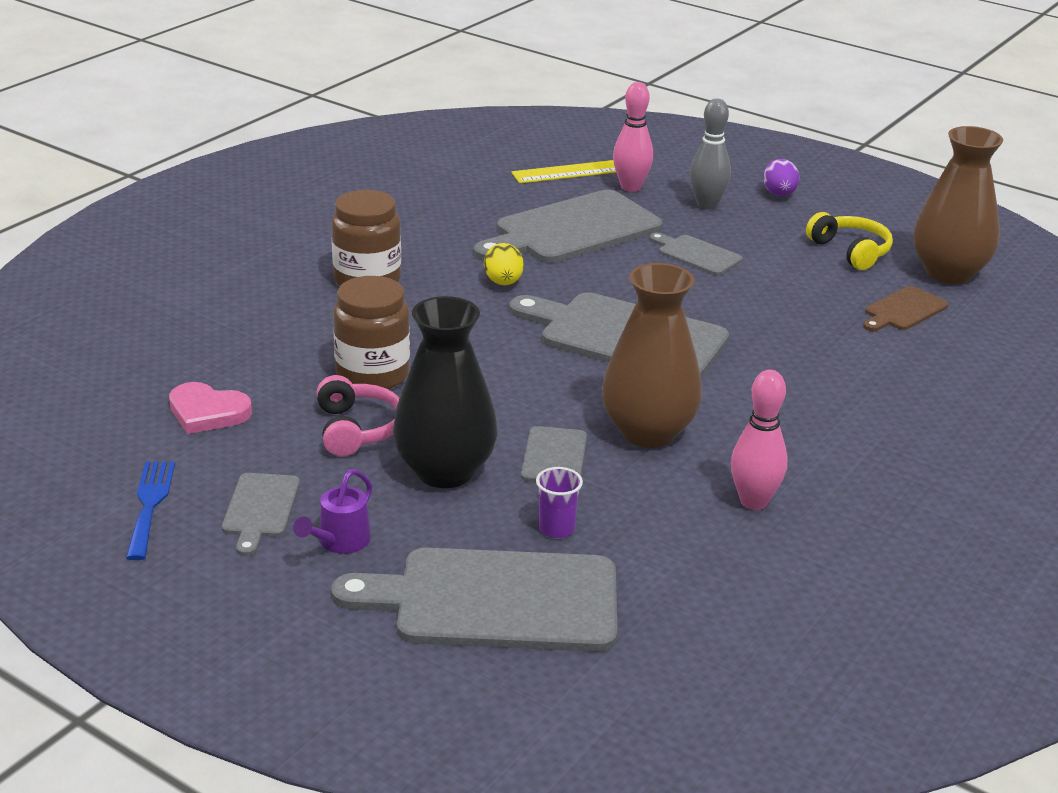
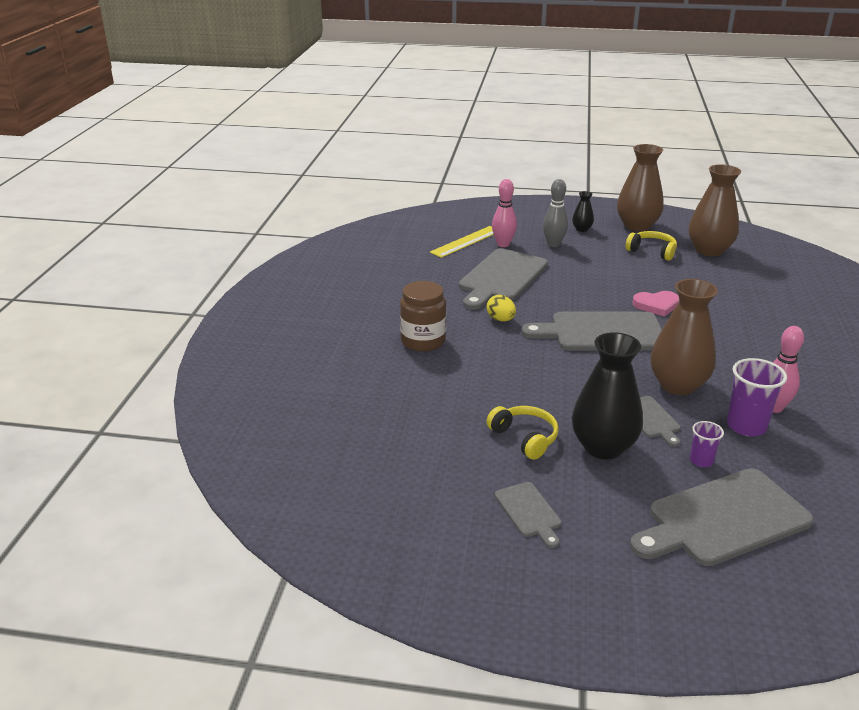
camera: 25 degrees left, 0 degrees up
(150, 504) = (459, 535): blue fork -> none
(207, 412) = (424, 458): pink heart -> pink heart (656, 305)
(339, 542) = (598, 516): purple watering can -> none
(357, 429) = (525, 438): pink headphones -> yellow headphones
(372, 375) = (493, 400): brown jar -> none
(678, 510) = (746, 426): none -> purple cup
(696, 255) = (581, 274): grey cutting board -> none
(779, 194) = (582, 229): purple egg -> black vase
(875, 210) = (637, 226): none -> brown vase
(903, 310) = (713, 277): brown cutting board -> none

